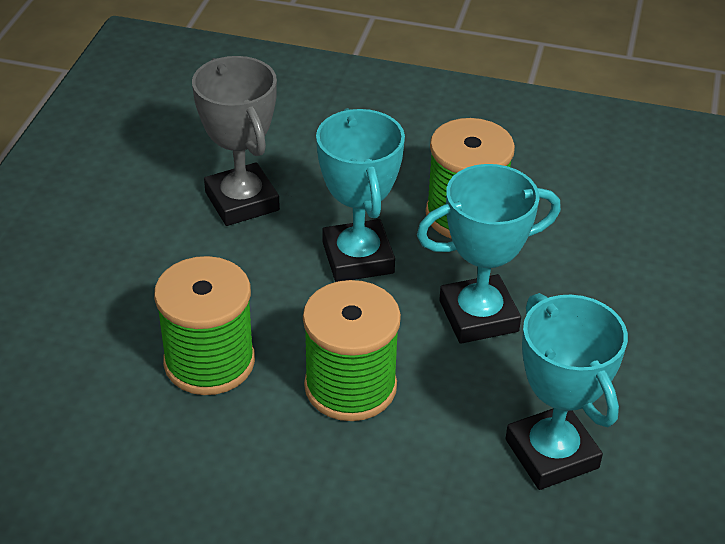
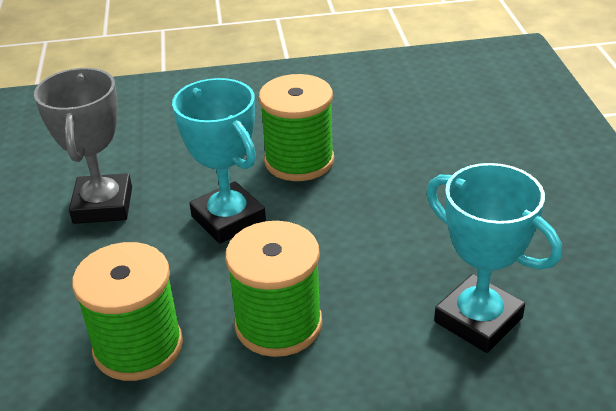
camera: 20 degrees left, 5 degrees down
(242, 201) = (103, 205): grey trophy -> grey trophy turned 45 degrees clockwise
(478, 316) = (354, 232): turquoise trophy -> none

